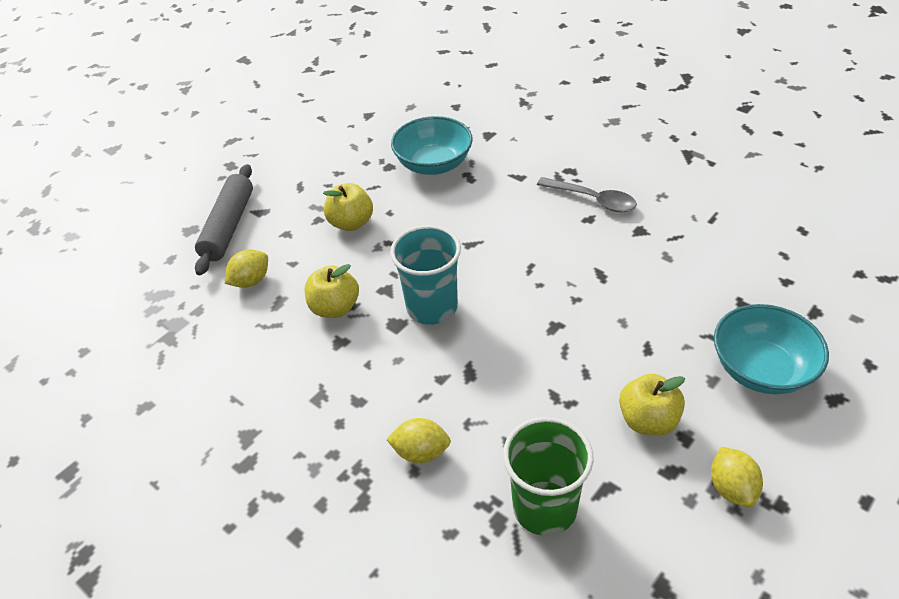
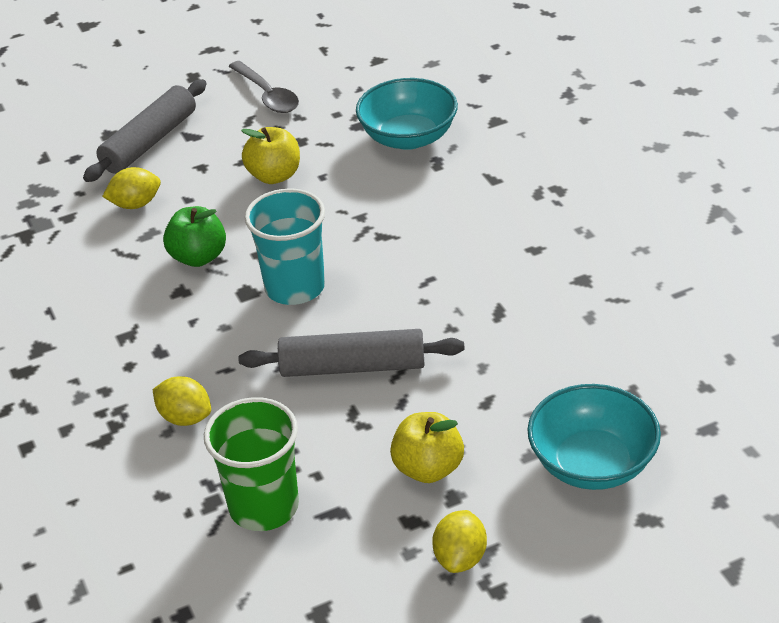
camera: 25 degrees right, 5 degrees down
(335, 308) = (198, 257): yellow apple -> green apple
(526, 357) = (352, 367): none -> grey rolling pin
(592, 200) = (556, 229): grey spoon -> grey spoon (267, 95)

